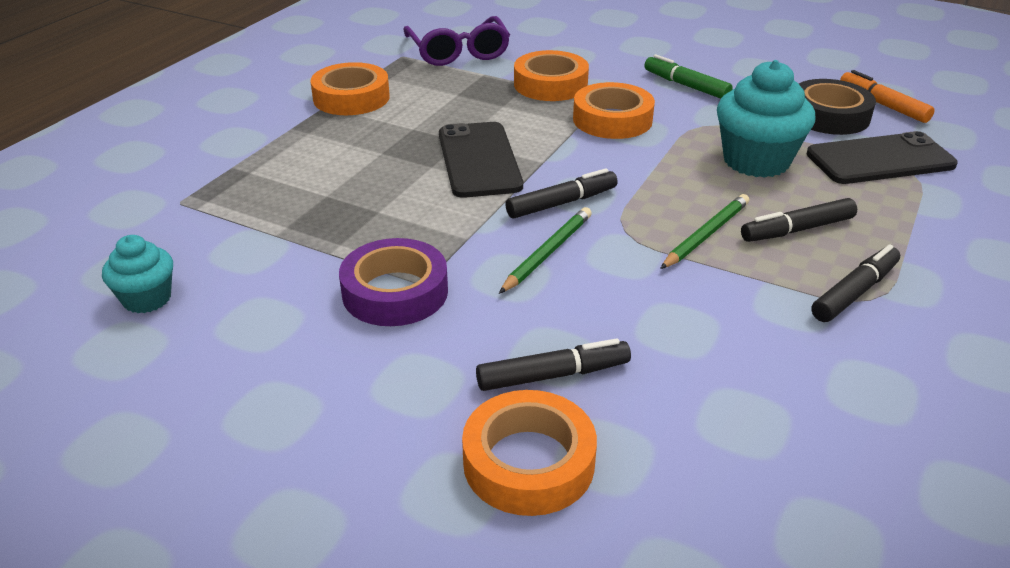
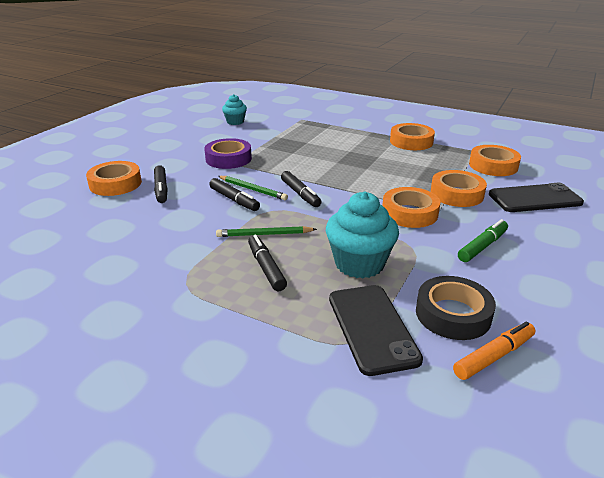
camera: 90 degrees right, 5 degrees down
(458, 52) = (493, 166): purple glasses -> orange tape
(479, 160) = (346, 173): black phone -> black phone (534, 198)
(706, 234) = (264, 234): green pencil -> green pencil turned 135 degrees clockwise
(854, 292) = (194, 278): black marker -> black marker (234, 200)

